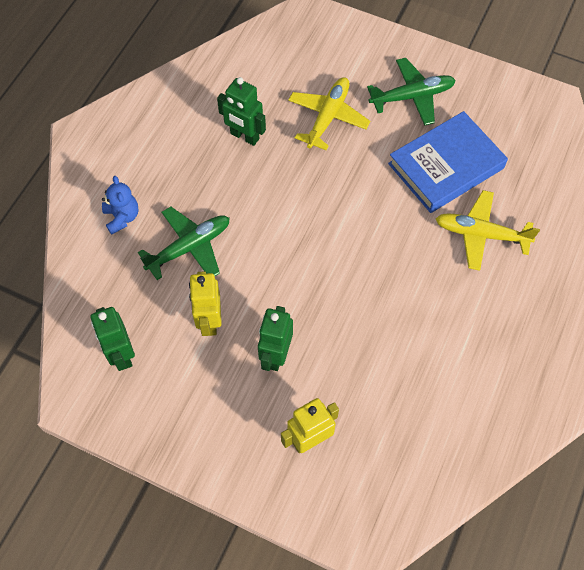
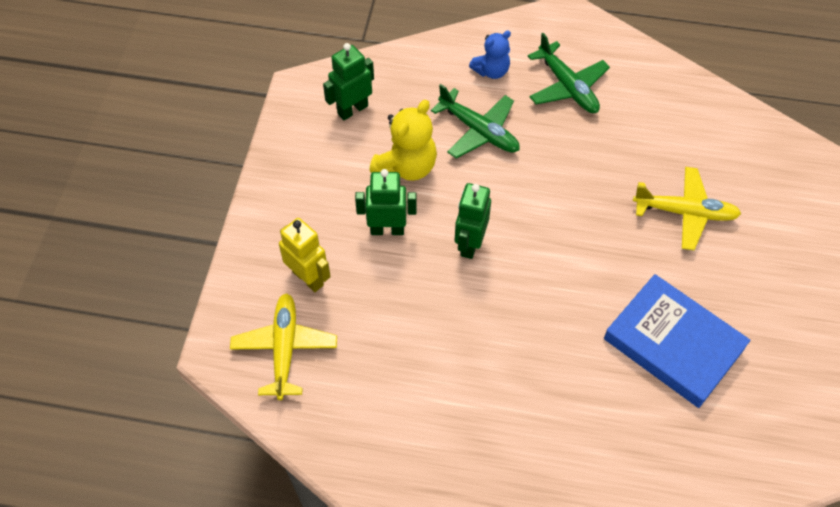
camera: 75 degrees right, 5 degrees down
(209, 321) = (406, 167): yellow robot -> yellow teddy bear
(244, 136) = (625, 144): green robot -> green robot (470, 244)
(412, 96) = (754, 290): green plane -> green plane (567, 87)
(481, 234) = (596, 397): yellow plane -> yellow plane (285, 348)

